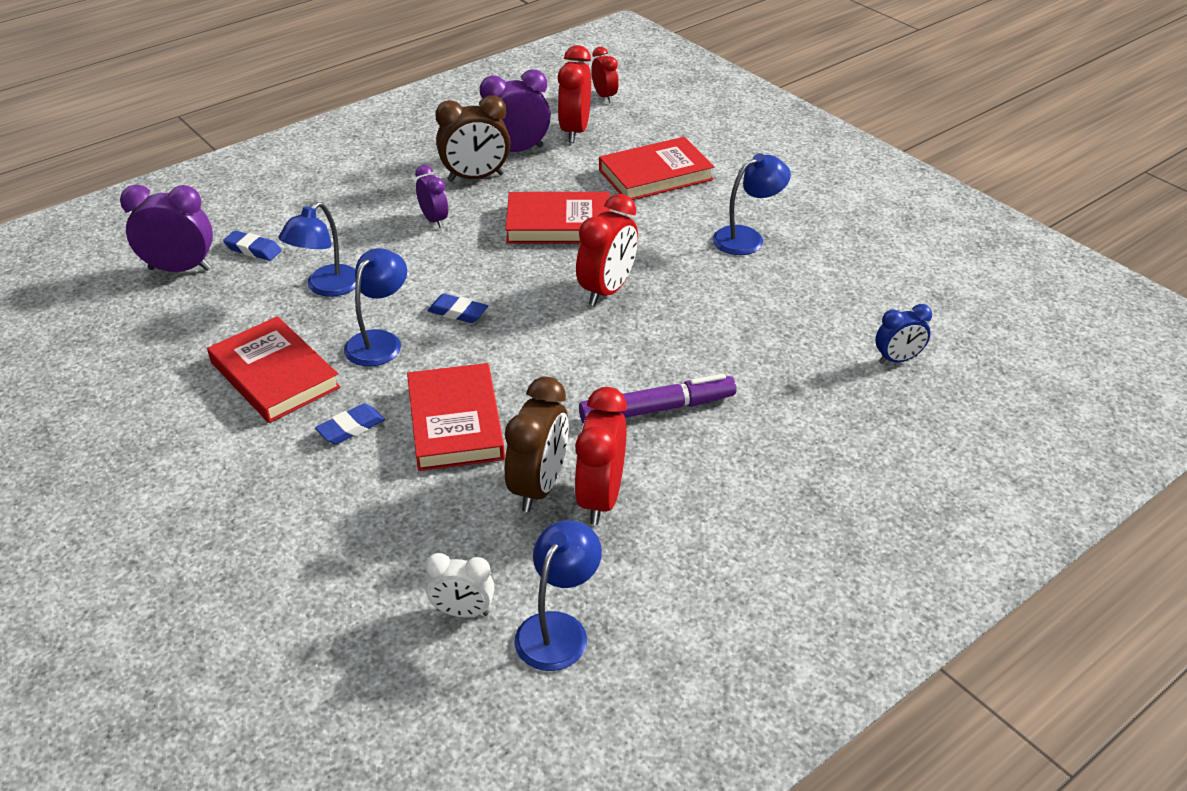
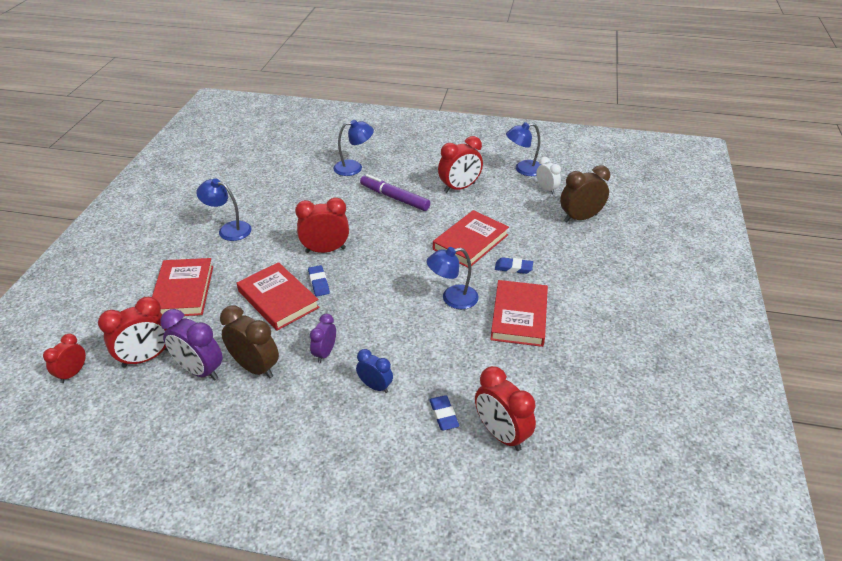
camera: 130 degrees left, 0 degrees up
(180, 269) = (501, 434): purple clock -> red clock
(326, 287) = (438, 350): blue lamp -> blue lamp (354, 167)
(458, 312) = (399, 287): blue eraser -> blue eraser (319, 283)
(539, 487) = (473, 203): brown clock -> brown clock (580, 218)
(655, 175) = (183, 291): red book -> red book turned 60 degrees clockwise
(897, 359) = (292, 158): blue clock -> blue clock (375, 386)

